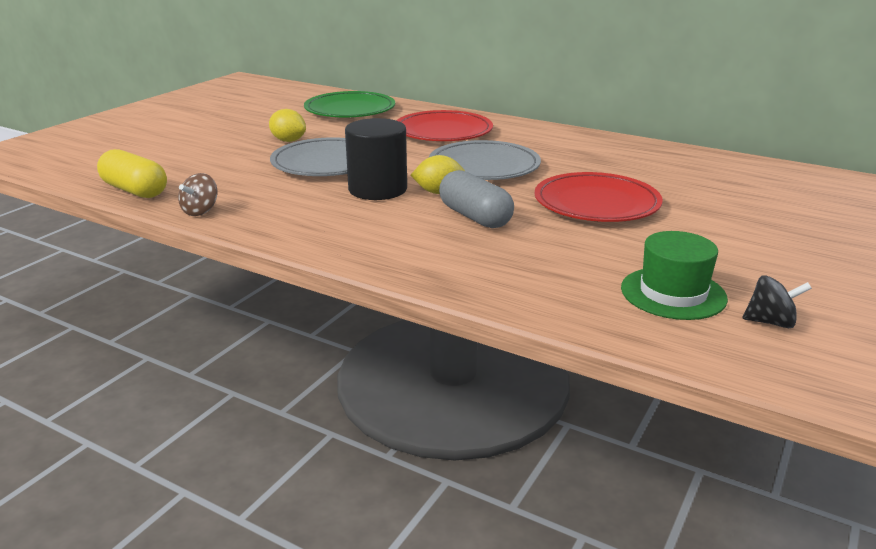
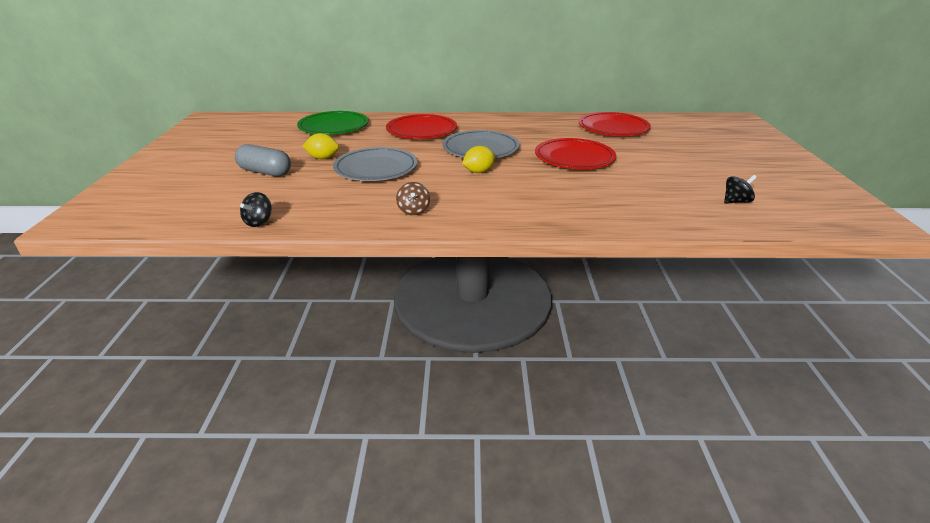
camera: 30 degrees left, 5 degrees up
(135, 190) = (259, 222): yellow capsule -> black spinning top
(200, 211) = (337, 224): brown spinning top -> brown spinning top (413, 211)
(377, 189) = (438, 179): black cylinder -> none
(475, 217) = (522, 182): grey capsule -> grey capsule (265, 172)
(673, 293) = (678, 199): green hat -> none
(723, 177) = (613, 128): none -> red plate

